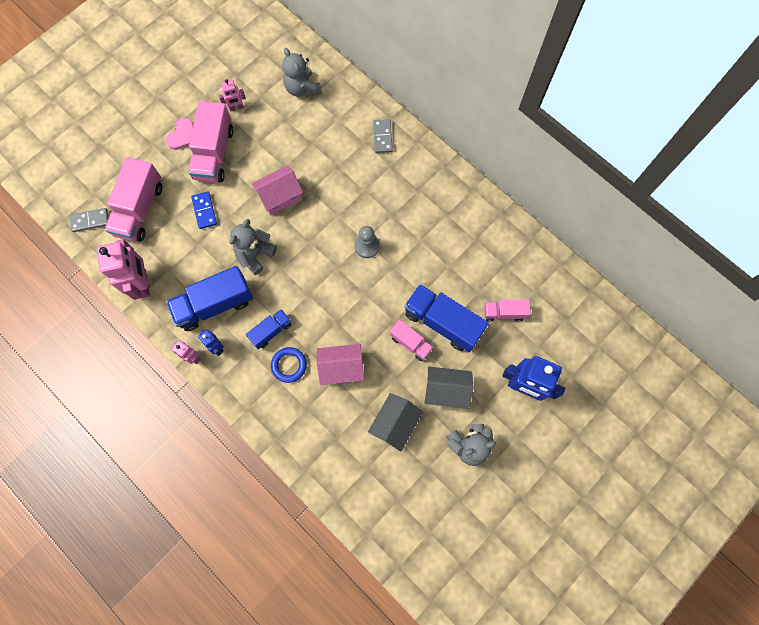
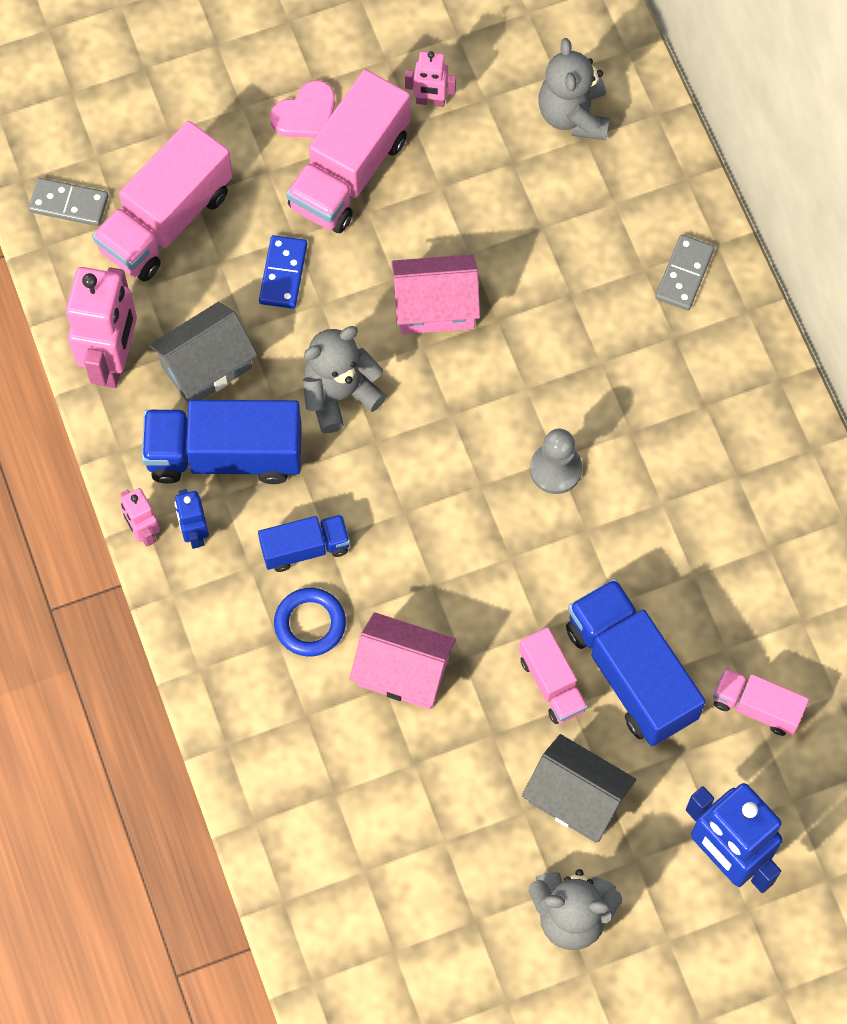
camera: 25 degrees right, 5 degrees down
(395, 424) = (453, 815): grey house -> grey house (206, 367)

